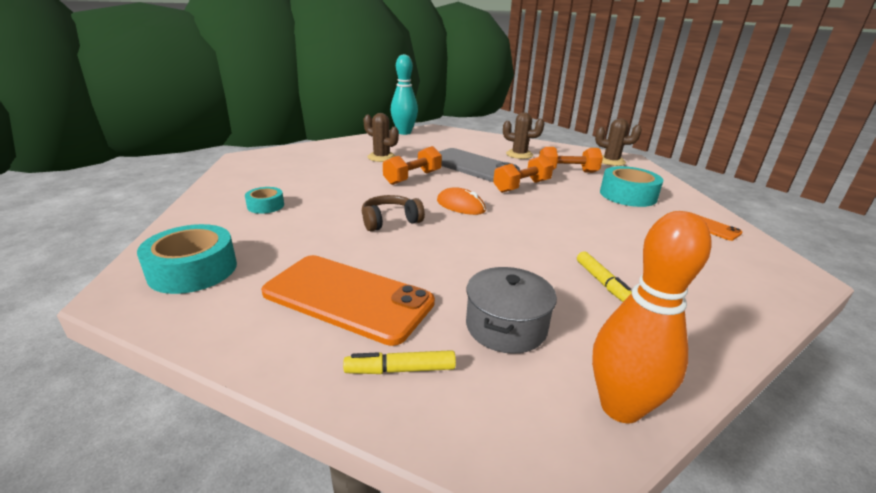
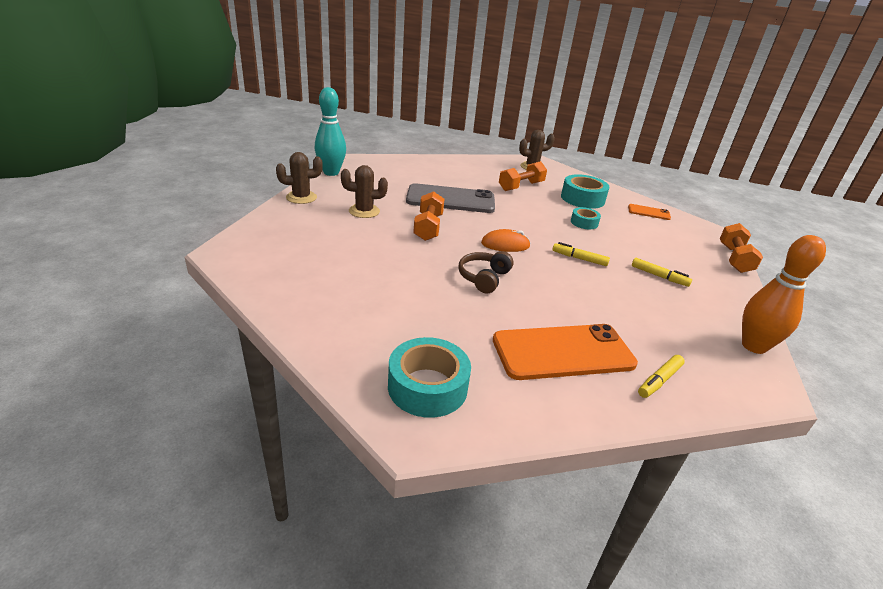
camera: 40 degrees left, 5 degrees up
(265, 206) = (363, 302): turquoise tape -> turquoise tape (584, 223)
(506, 326) = (661, 327): grey pot -> none
(519, 155) = (465, 176): brown cactus -> brown cactus (301, 197)
(522, 186) = (515, 211): orange dumbbell -> orange dumbbell (734, 259)
(522, 237) = (579, 259): none -> yellow marker

